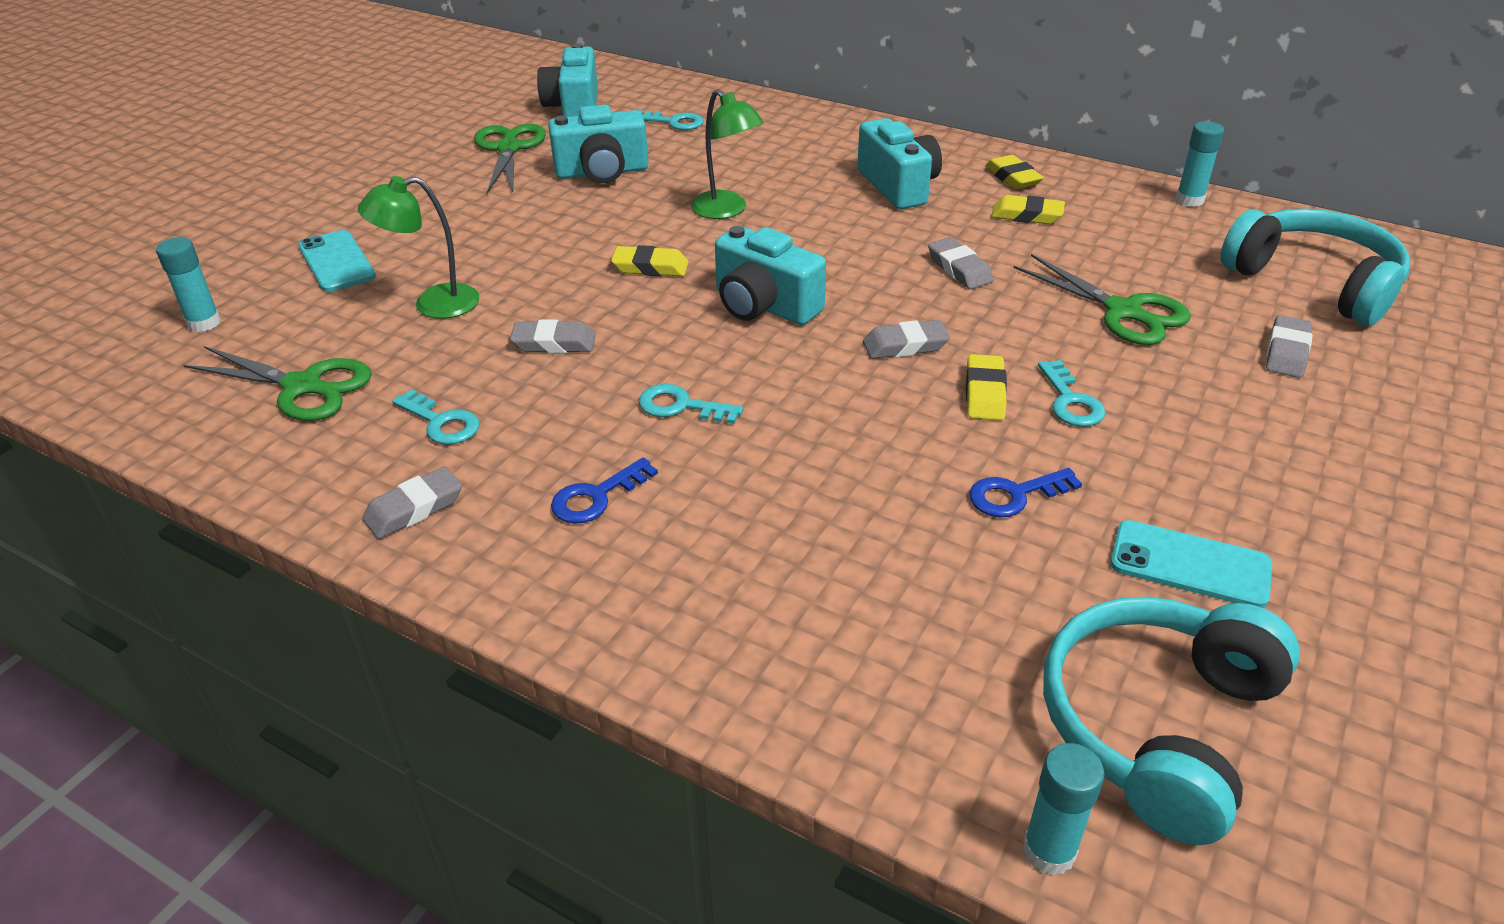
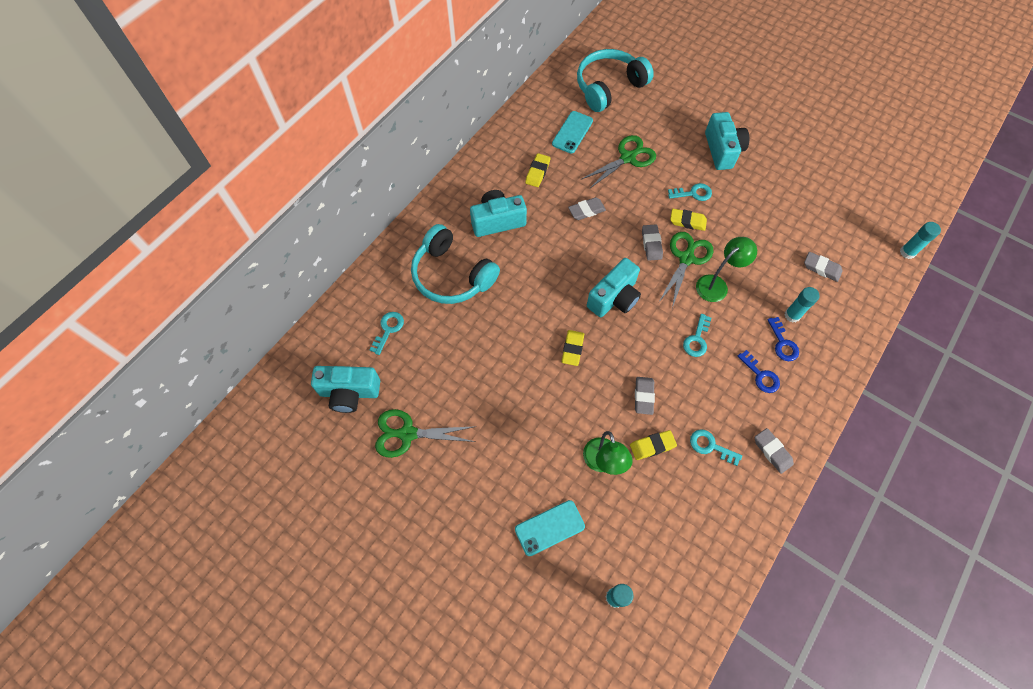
camera: 85 degrees left, 25 degrees up
(303, 387) = (680, 522): green scissors -> green scissors (686, 258)
(442, 423) = (710, 446): turquoise key -> turquoise key turned 105 degrees counterclockwise
(602, 172) = (453, 374): turquoise camera -> turquoise camera (722, 150)
(726, 210) = (513, 307): green lamp -> green lamp (716, 284)
(1012, 177) = (496, 169): yellow eraser -> yellow eraser (652, 446)
(1014, 495) = (752, 226): blue key -> blue key (783, 343)
(1157, 725) = (858, 213): turquoise headphones -> turquoise headphones (452, 275)
(1189, 200) = (531, 105): turquoise glue stick -> turquoise glue stick (792, 315)
(1190, 564) = (786, 183): turquoise phone -> turquoise phone (572, 132)
(1286, 352) = (660, 114): grey eraser -> grey eraser (821, 268)

